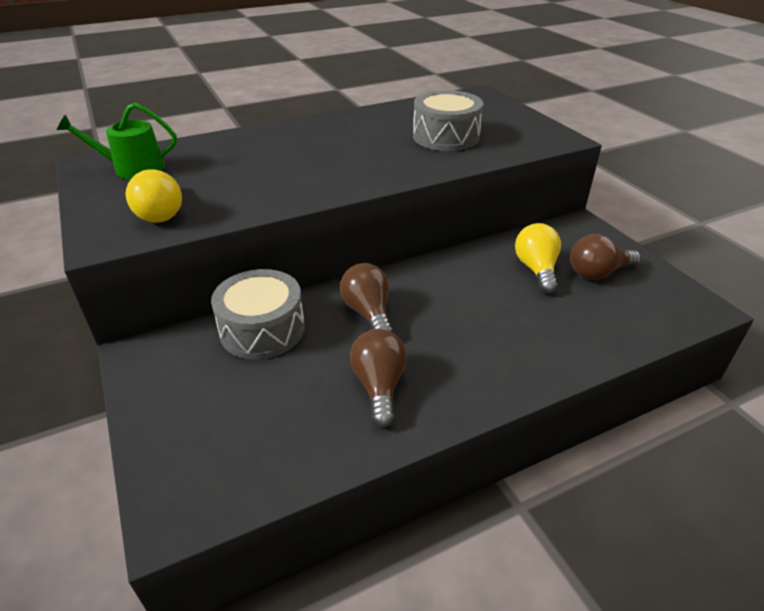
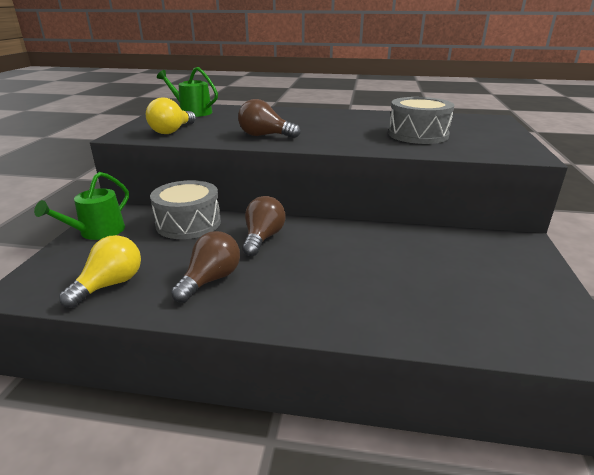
camera: 35 degrees right, 10 degrees down
(160, 392) = (97, 232): none -> green watering can
(536, 269) = (434, 258): yellow light bulb -> yellow light bulb (110, 285)
(597, 273) = (494, 280): brown light bulb -> brown light bulb (264, 136)

